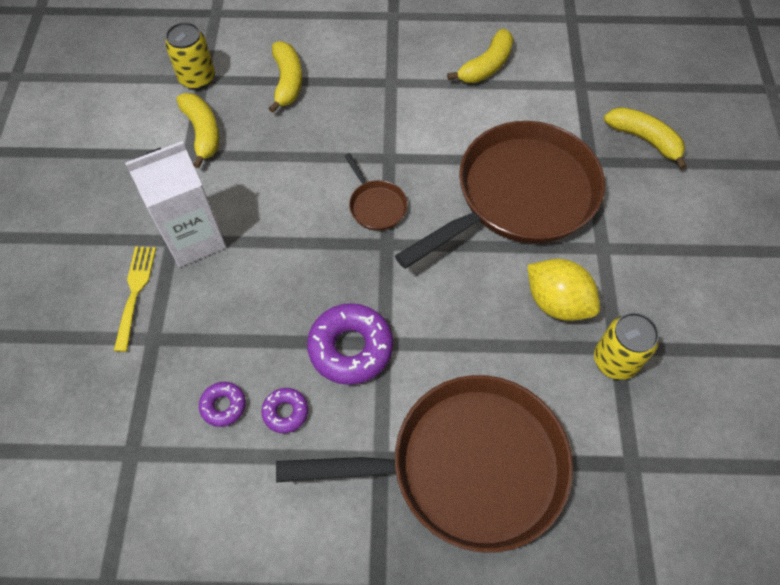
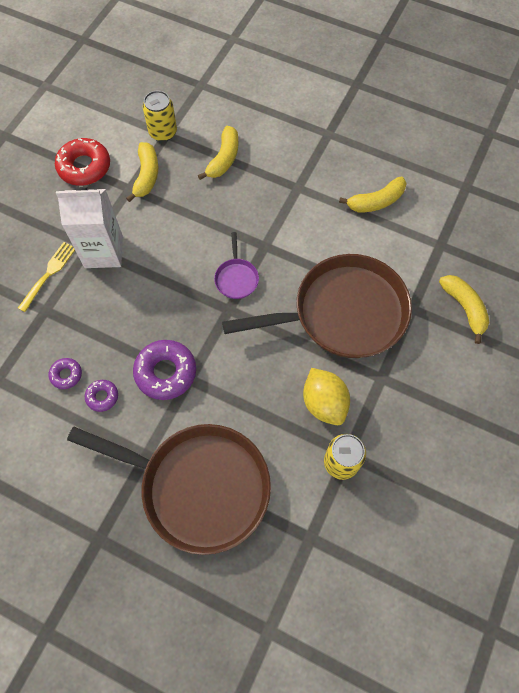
camera: 25 degrees right, 5 degrees up
(117, 150) = (84, 167): none -> red donut
(376, 205) = (236, 278): brown pan -> purple pan

